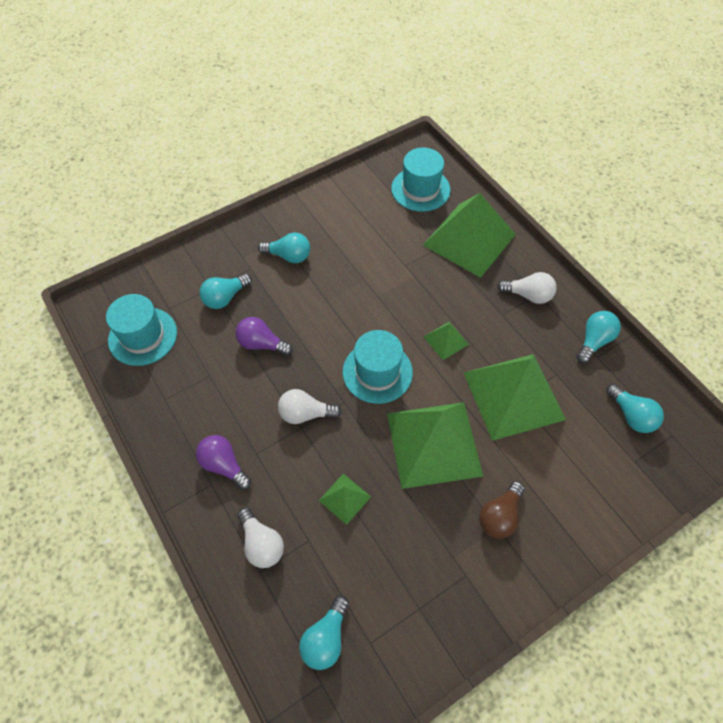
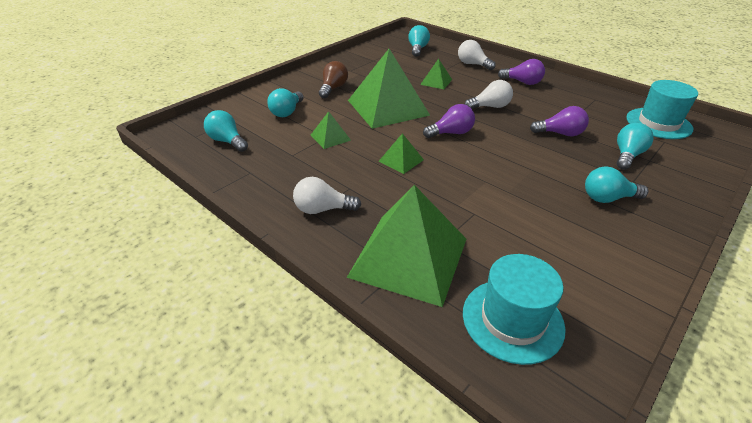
camera: 165 degrees right, 20 degrees down
(377, 372) = (451, 133): turquoise hat -> purple light bulb
(513, 395) = (330, 137): green pyramid -> green pyramid, size x0.44
(594, 341) = (251, 183): turquoise light bulb -> turquoise light bulb (287, 112)

